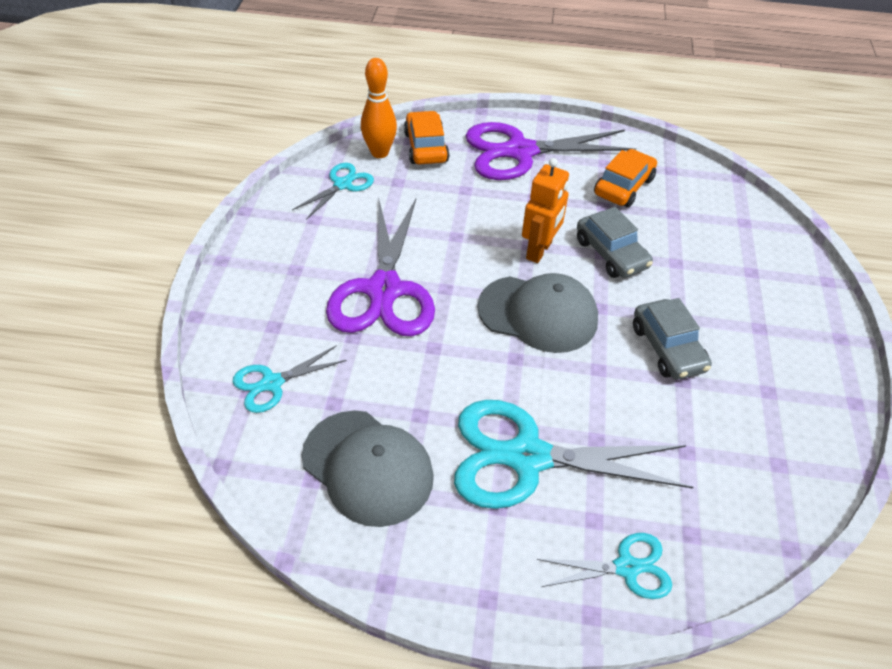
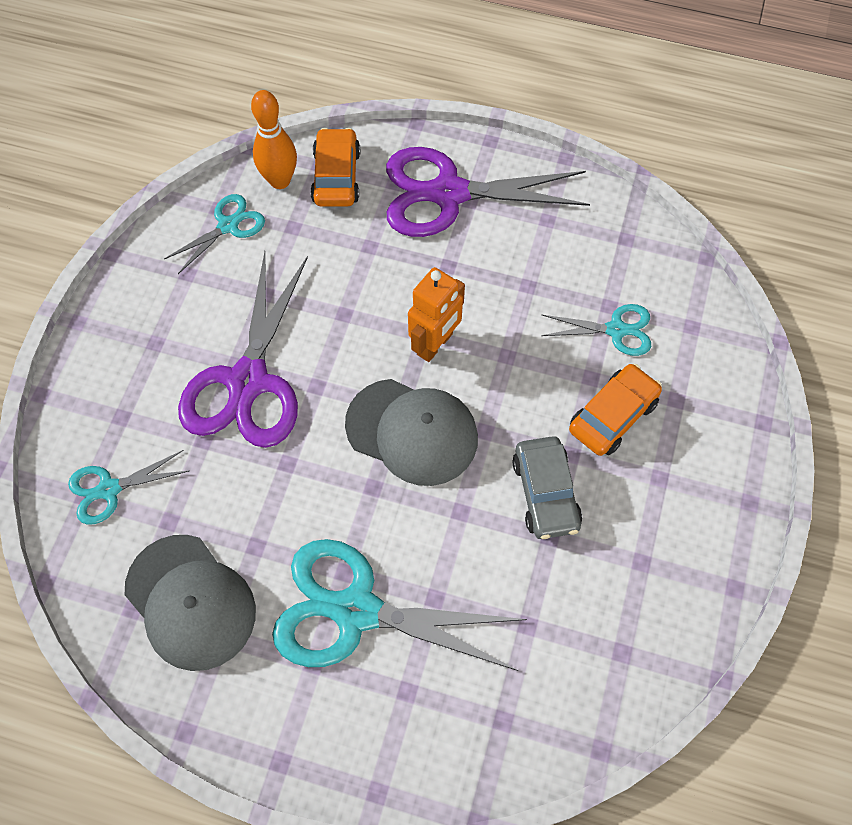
camera: 10 degrees right, 15 degrees up
(611, 254) = (518, 357): grey car -> none
(623, 186) = (560, 259): orange car -> orange car (613, 416)
(626, 567) = (425, 748): turquoise scissors -> turquoise scissors (616, 330)

